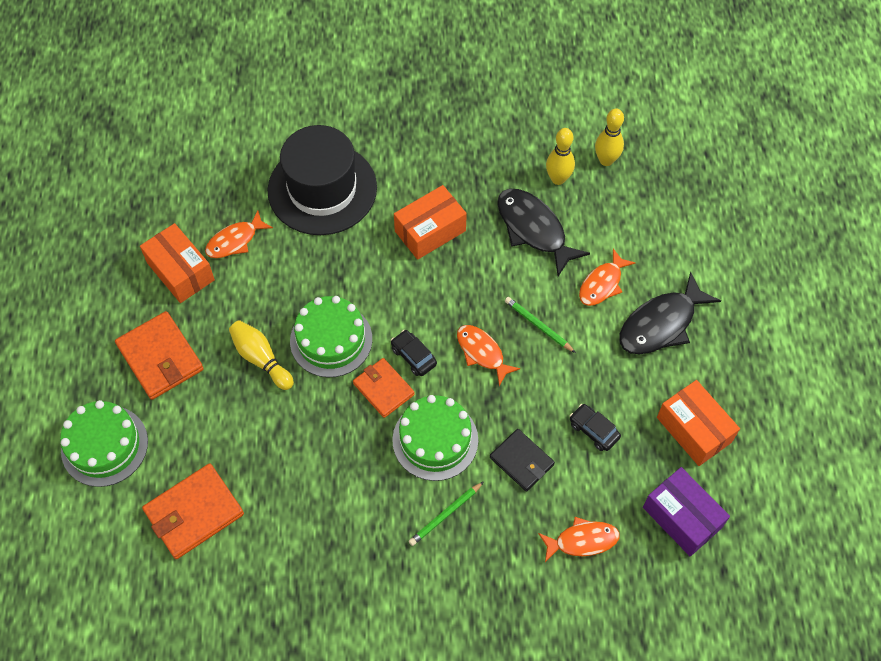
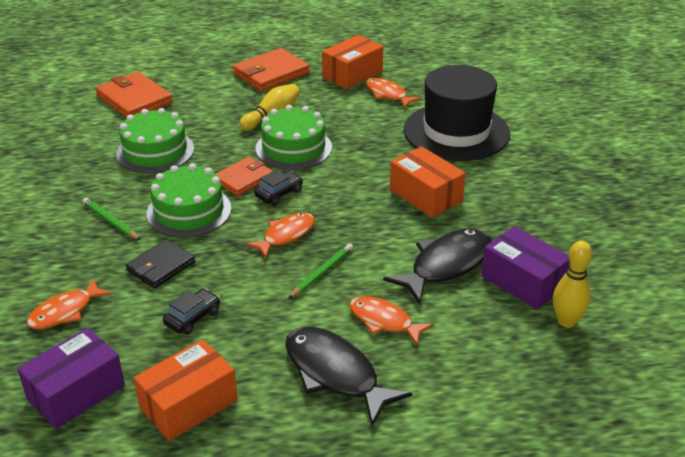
camera: 85 degrees right, 25 degrees down
(104, 445) = (195, 60): green cake -> green cake (155, 151)
(558, 179) = (523, 281): yellow bowling pin -> purple box
(582, 540) = (65, 312): orange fish -> orange fish turned 60 degrees clockwise

